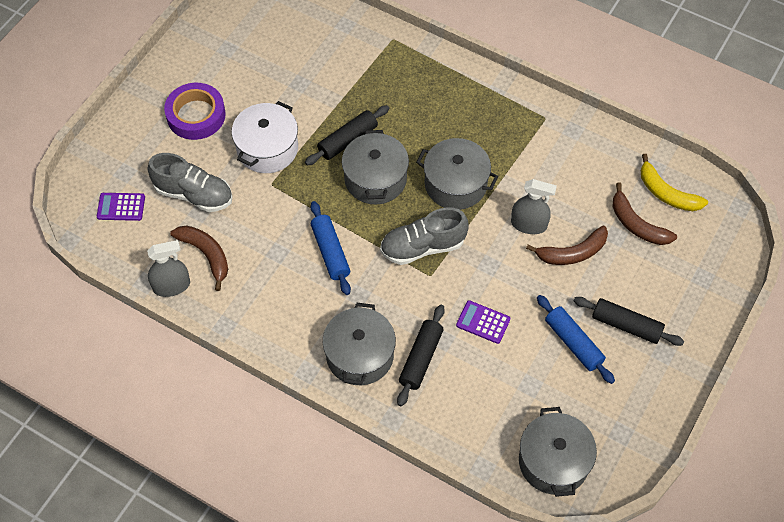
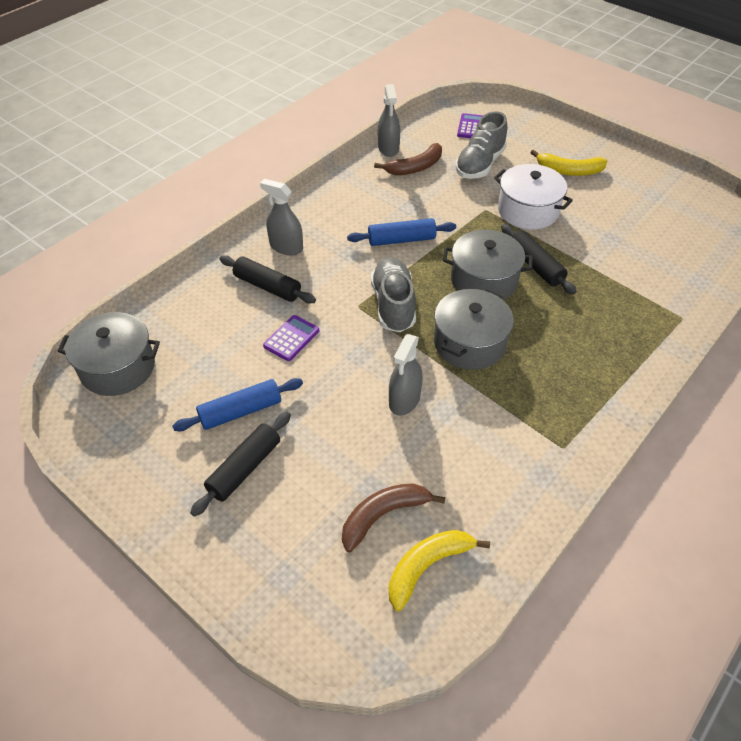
camera: 100 degrees right, 10 degrees down
(196, 115) = (569, 171): purple tape -> yellow banana
(360, 355) = (286, 247): grey pot -> grey spray bottle
(572, 253) = (357, 435): brown banana -> none

